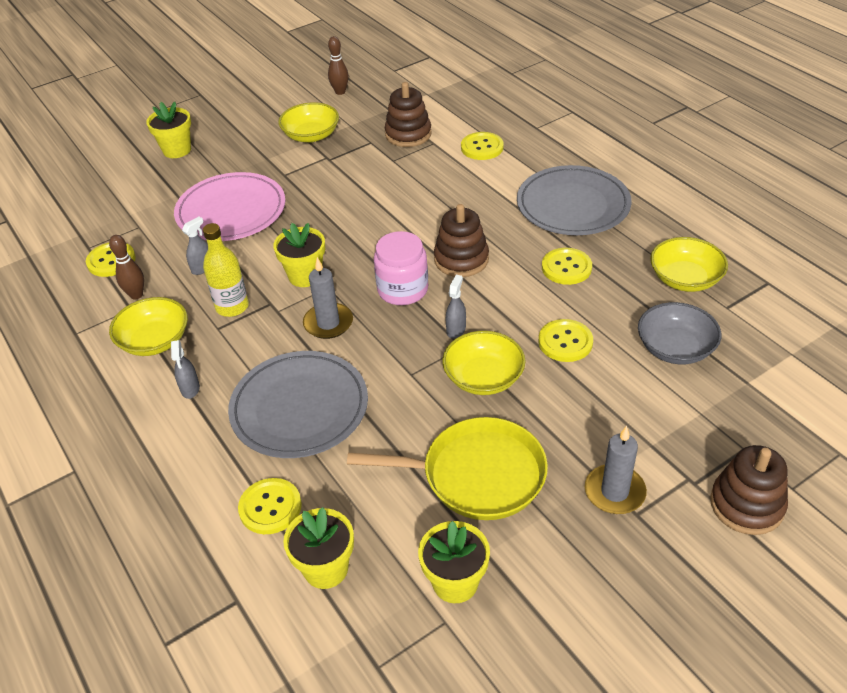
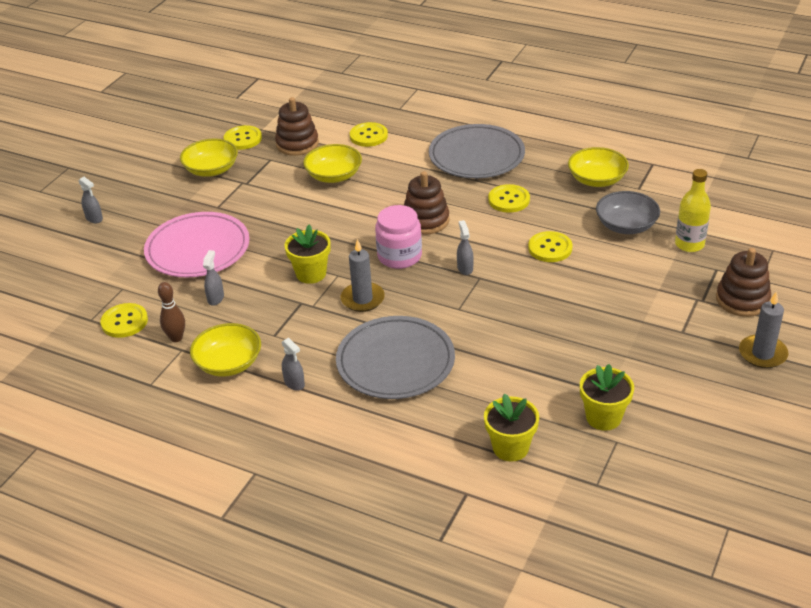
camera: 30 degrees left, 5 degrees down
(177, 150) = (94, 218): yellow flower pot -> grey spray bottle
(232, 307) = (271, 316): yellow bottle -> yellow bottle (689, 244)
(270, 507) = (435, 430): yellow button -> yellow button (243, 139)
(340, 92) = (204, 128): brown bowling pin -> none
(477, 475) = (562, 351): yellow pan -> none
(483, 377) = (513, 291): yellow bowl -> yellow bowl (334, 176)
(614, 492) = (658, 325): grey candle -> grey candle (762, 354)

